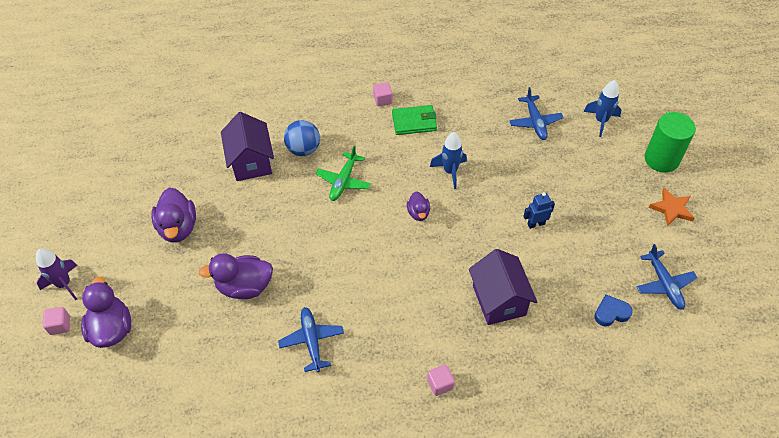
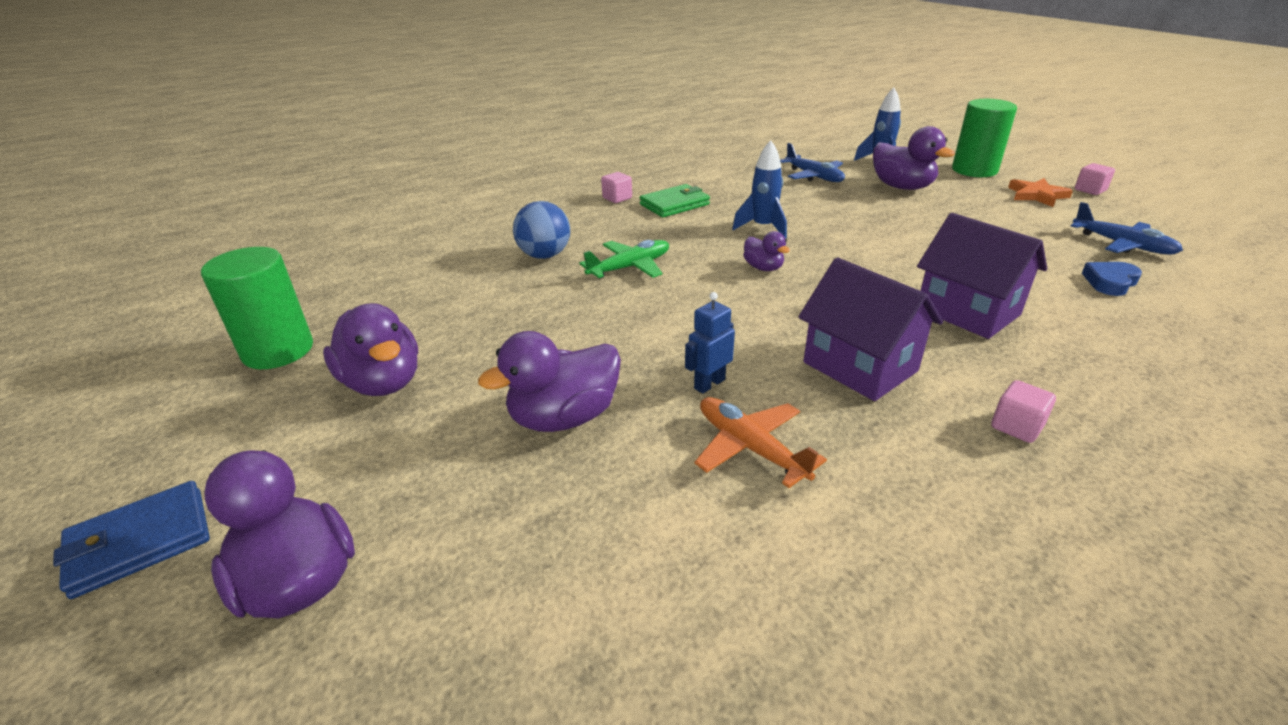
camera: 25 degrees left, 20 degrees down
(60, 325) = (144, 626): pink cube -> pink cube (1090, 190)
(64, 284) = (140, 542): purple rocket -> blue wallet
(140, 182) = (278, 351): none -> green cylinder
(251, 162) = (471, 284): purple house -> purple house (860, 366)
(312, 341) = (750, 448): blue plane -> orange plane
(343, 181) = (629, 267): green plane -> green plane turned 120 degrees counterclockwise
(536, 224) = (917, 240): blue robot -> blue robot (709, 384)
(585, 160) = (902, 187): none -> purple duck

